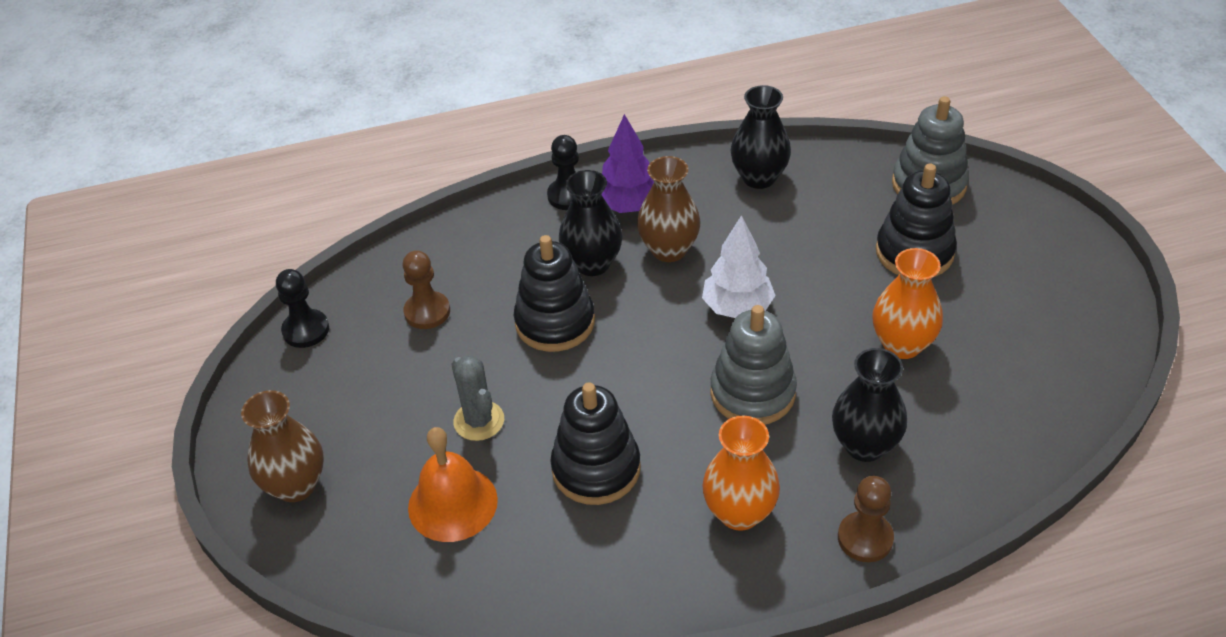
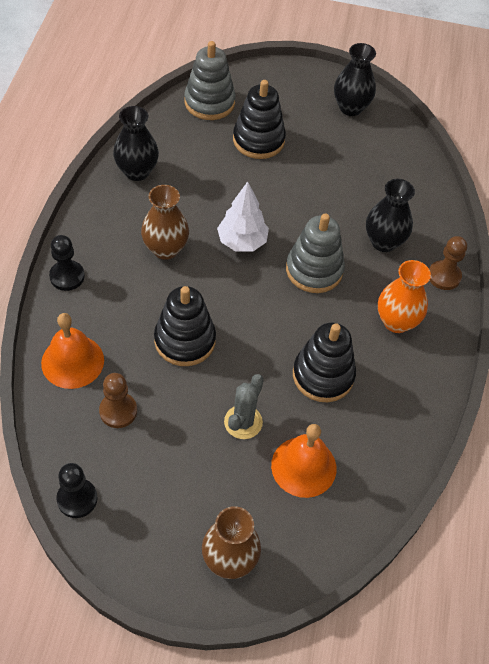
camera: 70 degrees left, 10 degrees up
(465, 250) = (72, 361): none -> orange bell
(479, 421) = (243, 422): grey cactus -> grey cactus turned 60 degrees counterclockwise
(592, 263) = (146, 295): black vase -> black vase (350, 108)
(628, 206) = (106, 249): purple tree -> none
(902, 345) = (324, 186): orange vase -> none

